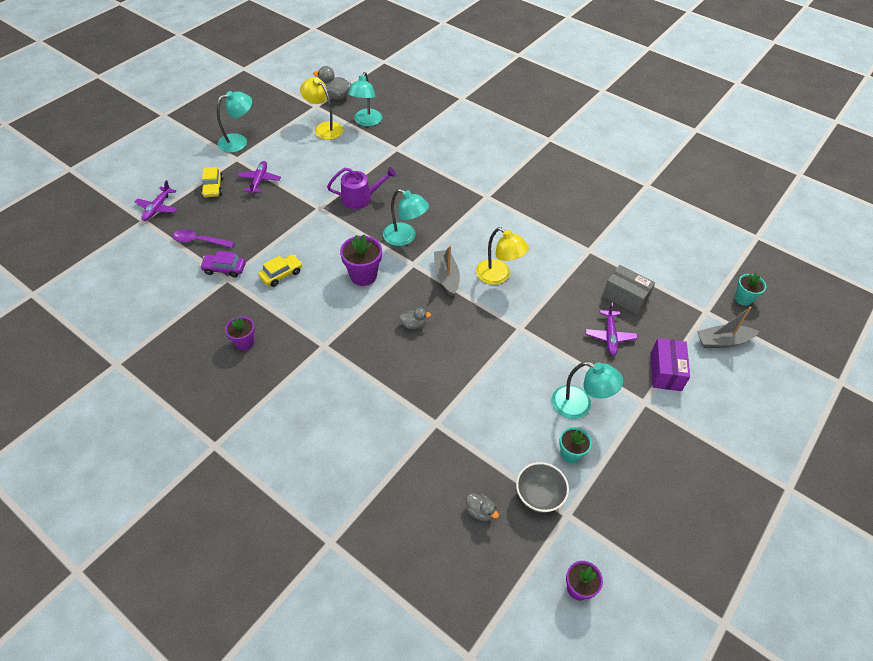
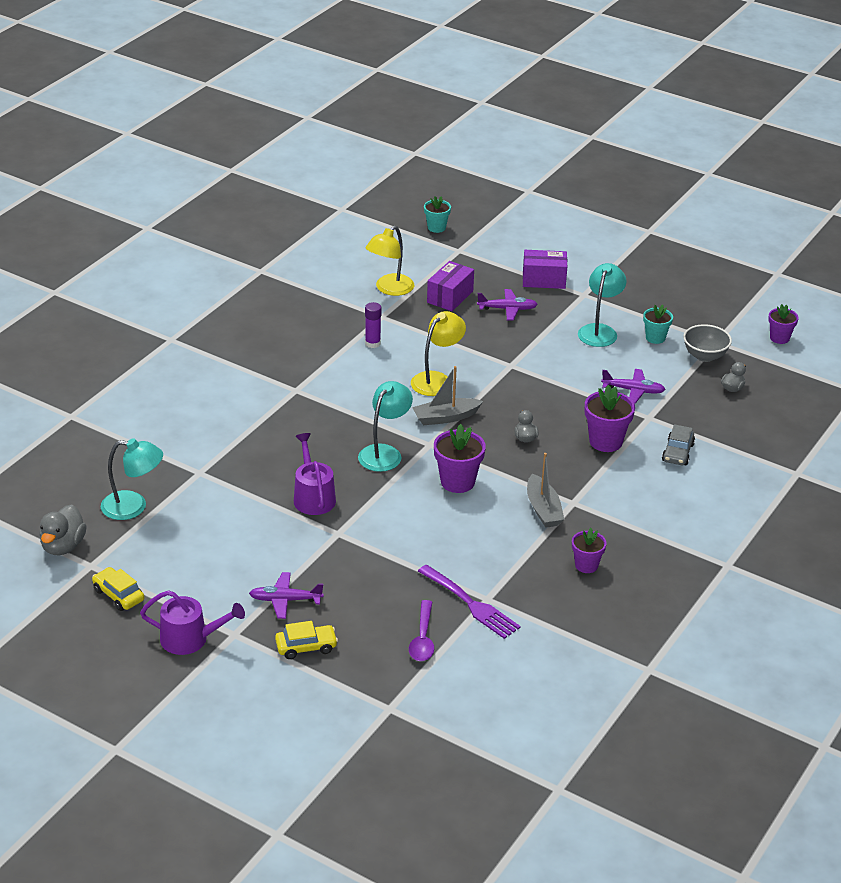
camera: 95 degrees left, 15 degrees down
(158, 208) = (360, 698): purple plane -> purple plane (633, 390)
(224, 269) = (471, 604): purple car -> purple fork
(238, 141) = (190, 639): turquoise lamp -> purple watering can
(281, 274) = (469, 551): yellow car -> yellow car (118, 595)
(324, 128) = (151, 549): yellow lamp -> yellow lamp (389, 289)
(378, 437) = (677, 453): none -> grey car
(402, 382) = (605, 441): none -> purple flower pot
(549, 241) = (372, 343): none -> purple glue stick
(625, 297) = (450, 297): grey box -> purple box
(722, 341) = (496, 245): grey boat -> grey boat (543, 509)

